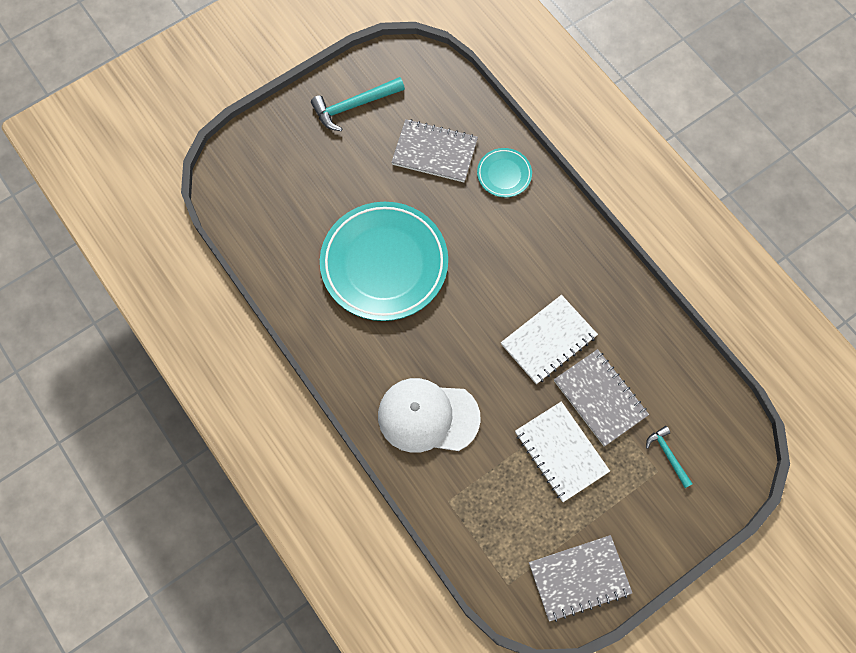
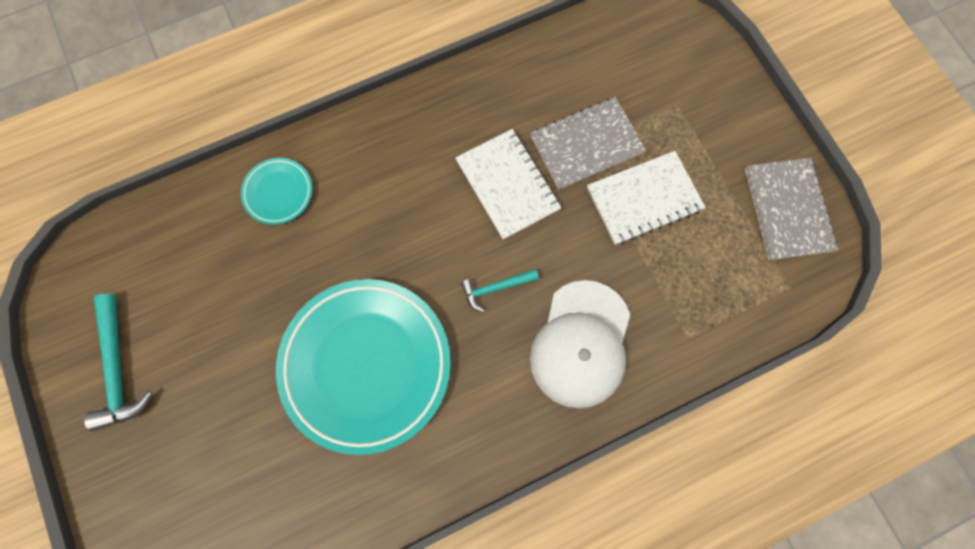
camera: 80 degrees left, 5 degrees up
(434, 152) = (222, 272): grey notebook -> none
(668, 455) = (660, 90): turquoise hammer -> turquoise hammer (495, 288)

